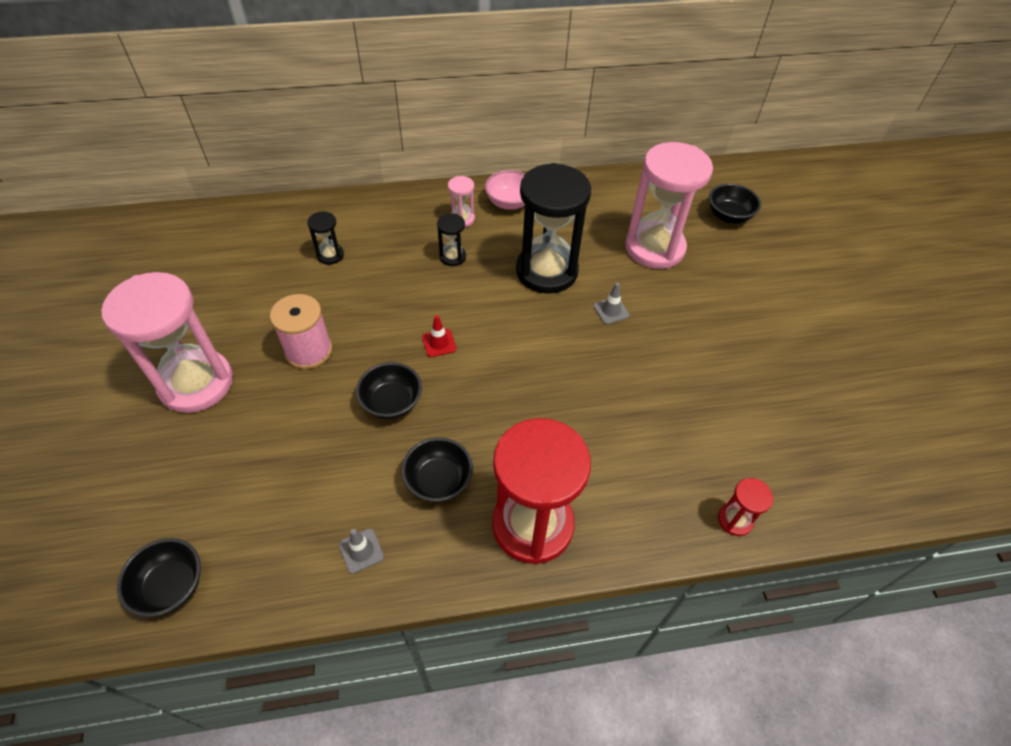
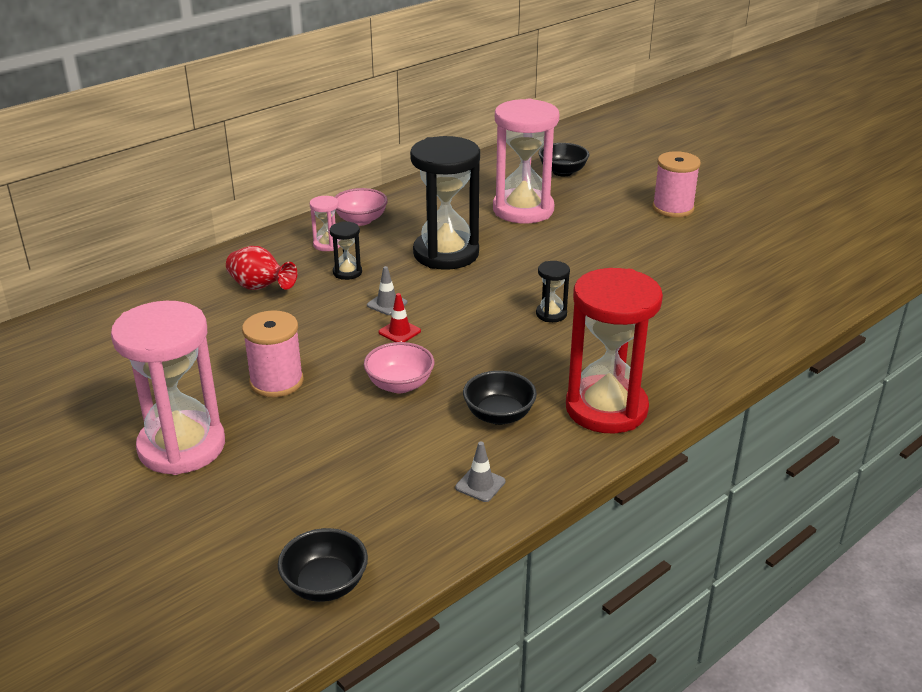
camera: 30 degrees left, 20 degrees down
(330, 255) = (220, 311): black hourglass -> black hourglass (551, 314)
(377, 244) = (260, 288): none -> red vase
(392, 403) = (400, 385): black bowl -> pink bowl
(611, 311) = (529, 260): grey traffic cone -> grey traffic cone (387, 304)
(735, 520) = (752, 344): red hourglass -> none
(799, 306) = (673, 208): none -> pink spool

